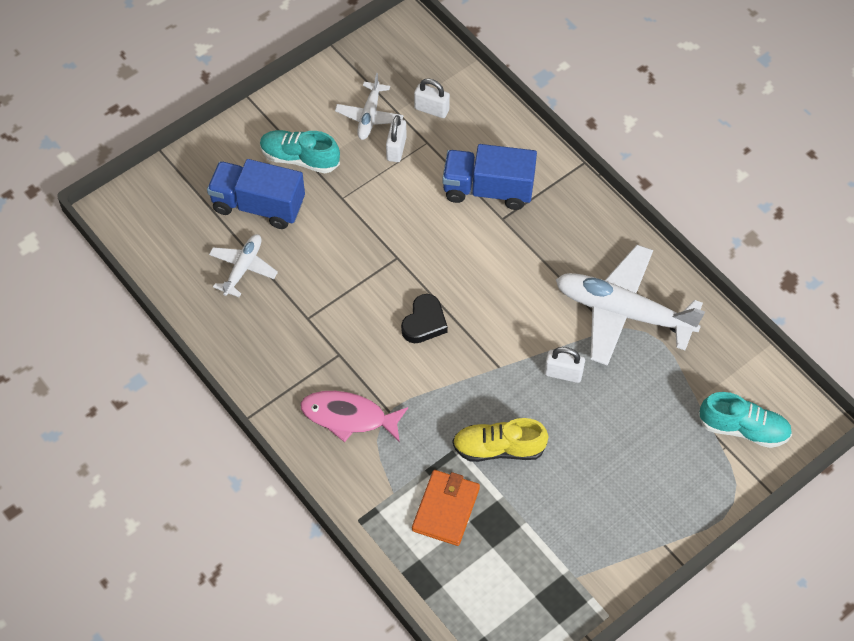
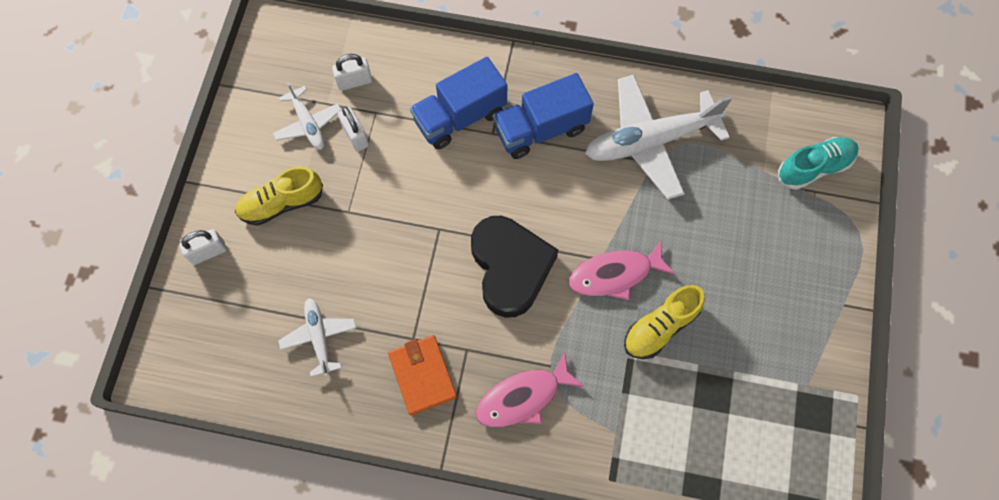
camera: 40 degrees left, 10 degrees up
(258, 205) = (283, 272): blue truck -> blue truck (541, 129)
(299, 158) = (281, 203): turquoise shoe -> yellow shoe
(424, 322) = (510, 267): black heart -> black heart, size x1.86
(446, 509) = (667, 412): orange wallet -> orange wallet (422, 375)
(500, 386) = (615, 274): none -> pink fish
(563, 373) = (652, 226): white padlock -> white padlock (208, 252)

